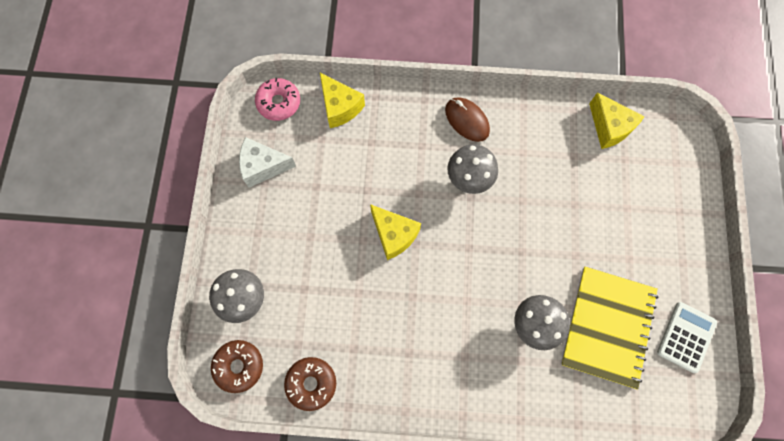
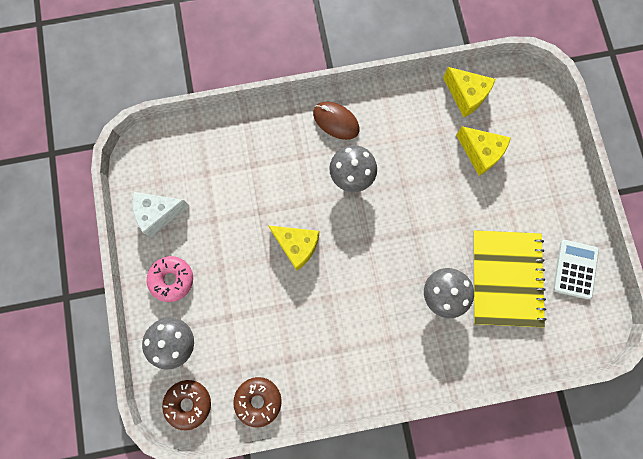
camera: 15 degrees left, 5 degrees up
(279, 103) = (156, 148): pink donut -> pink donut (172, 279)
(340, 107) = (215, 138): yellow cheese -> yellow cheese (480, 153)

